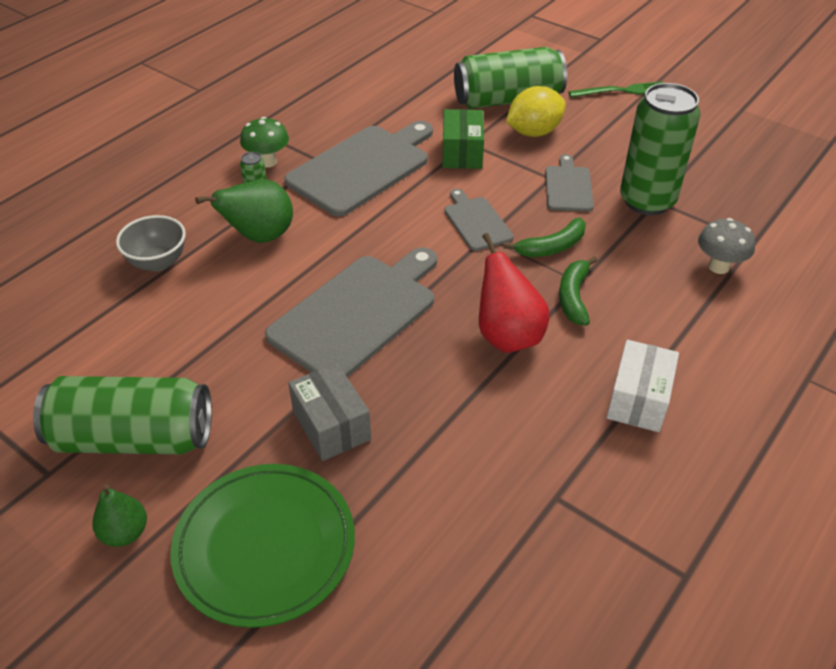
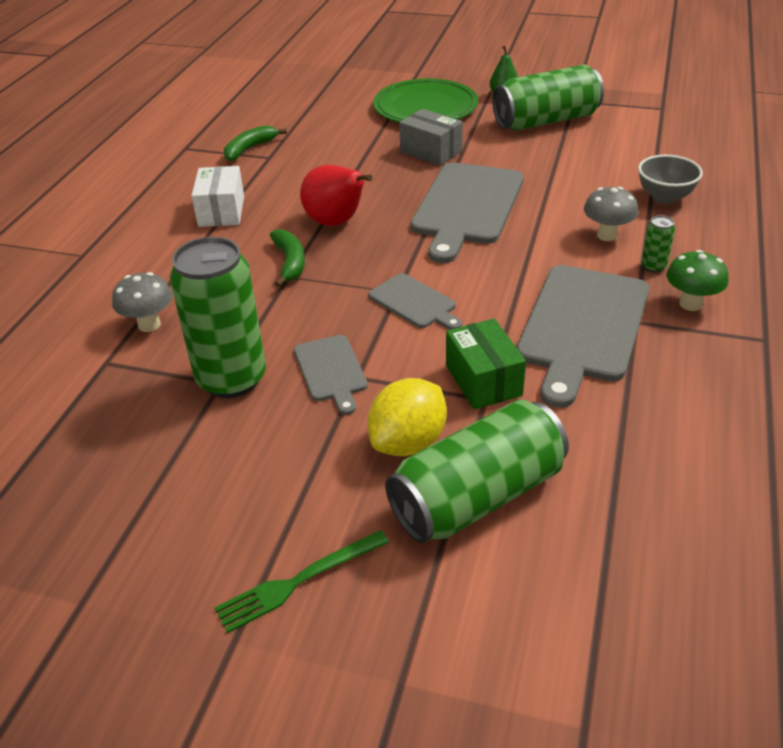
camera: 160 degrees right, 5 degrees down
(259, 237) = (607, 235): green pear -> grey mushroom
(551, 247) = (326, 299): green banana -> green banana (250, 149)

